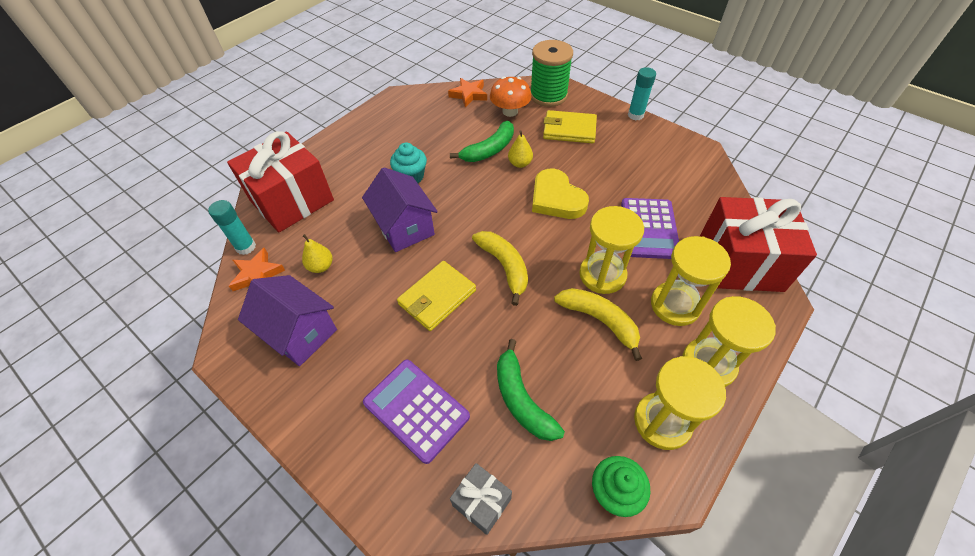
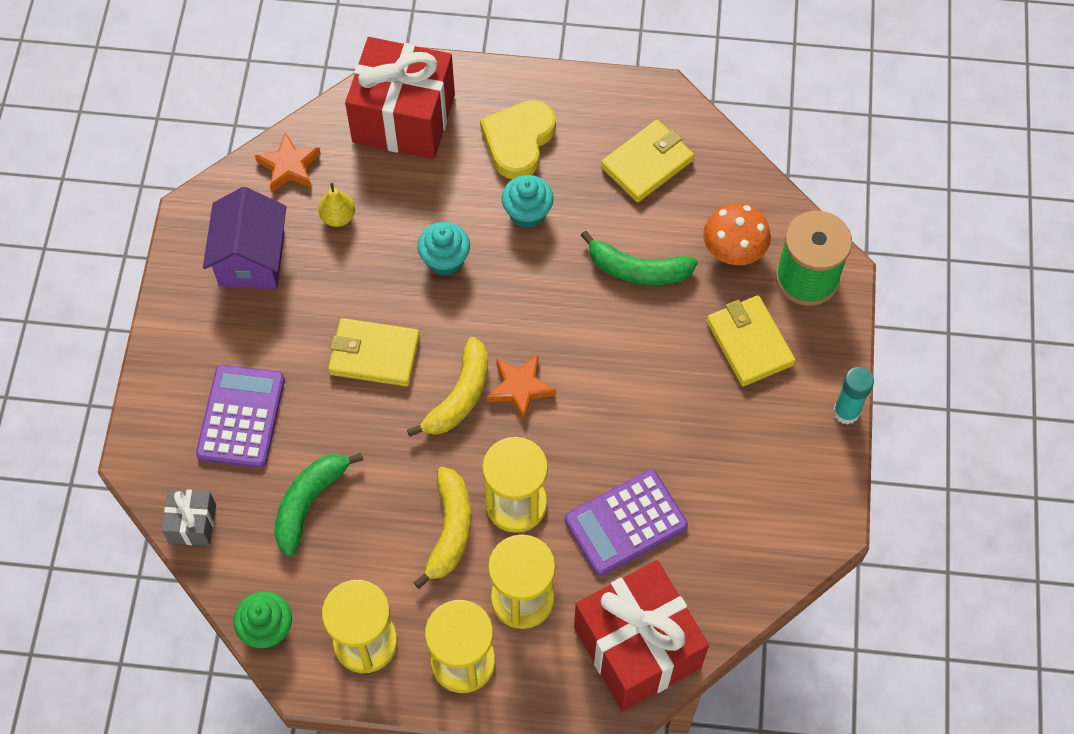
camera: 55 degrees right, 10 degrees up
(246, 247) = (313, 127): turquoise glue stick -> none
(404, 227) = (445, 260): purple house -> turquoise cupcake
(430, 118) = (647, 163): none -> yellow wallet
(469, 95) = (731, 178): orange star -> orange star (520, 388)
(520, 163) = (638, 319): yellow pear -> none
(556, 199) = (604, 395): yellow heart -> yellow heart (518, 141)

